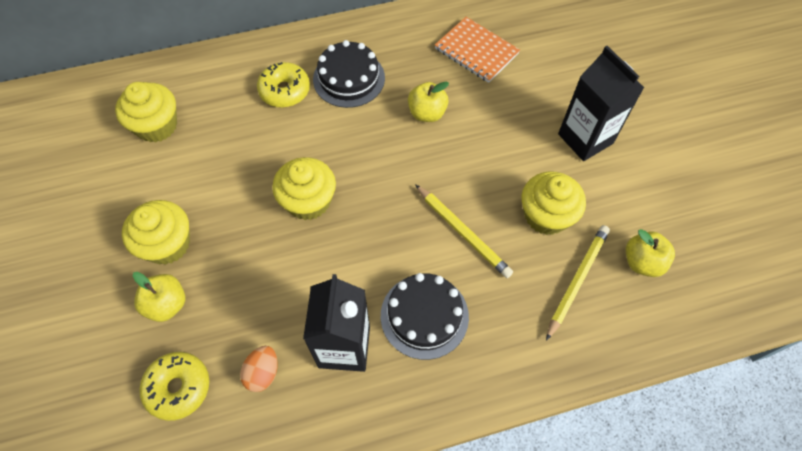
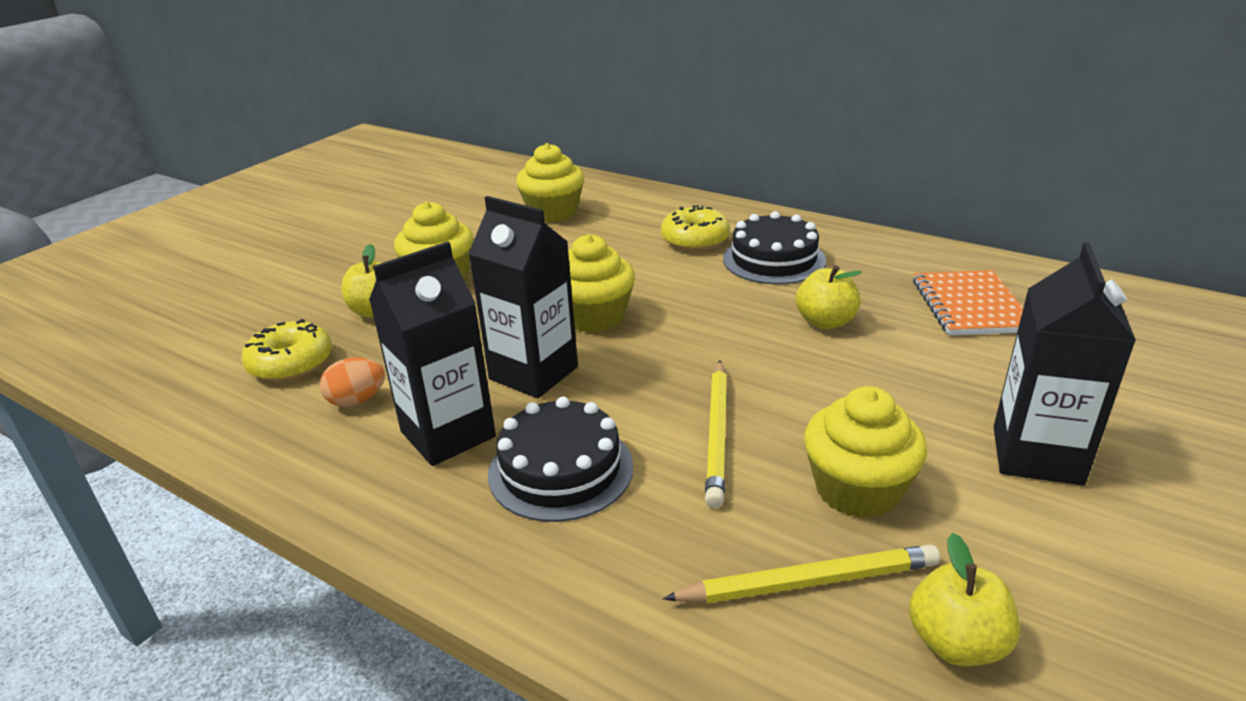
camera: 50 degrees right, 30 degrees down
(331, 269) = (533, 373): none -> black carton

